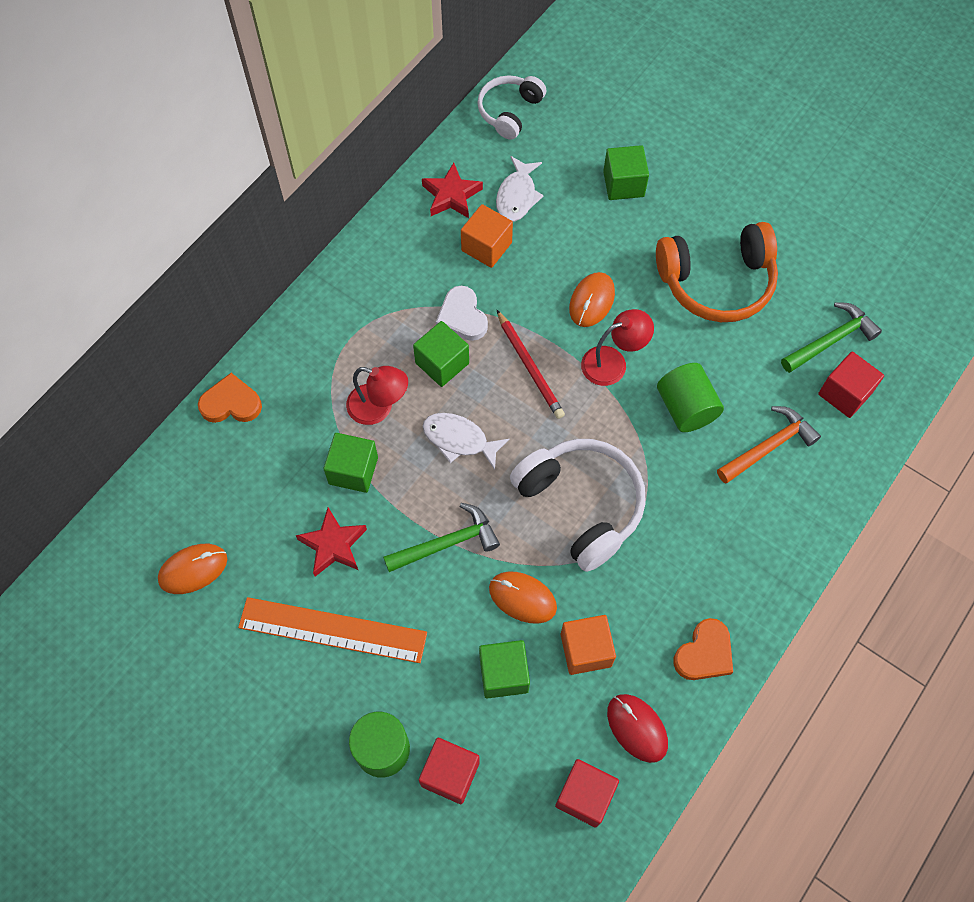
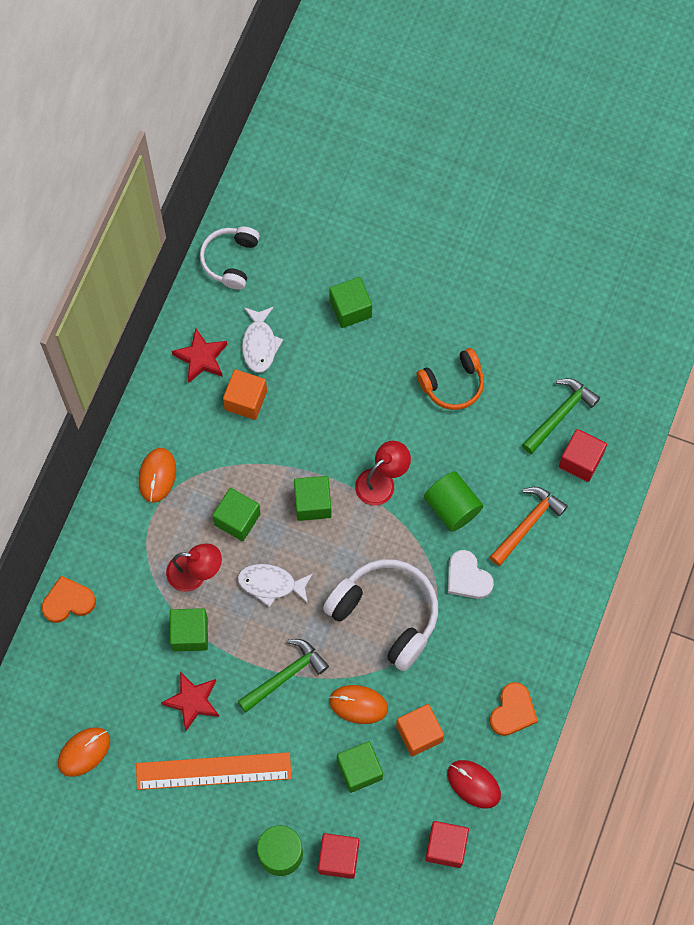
camera: 15 degrees left, 5 degrees up
(462, 316) = (243, 472): white heart -> white heart (467, 577)
(530, 366) = (313, 503): red pencil -> green cube
(591, 301) = (350, 429): orange mouse -> orange mouse (157, 475)
(716, 282) = (453, 384): orange headphones -> orange headphones, size x0.62

